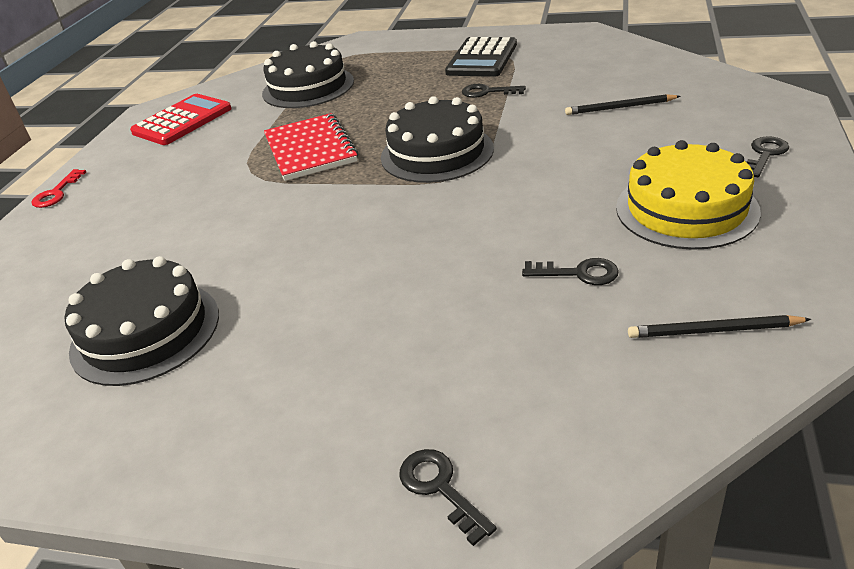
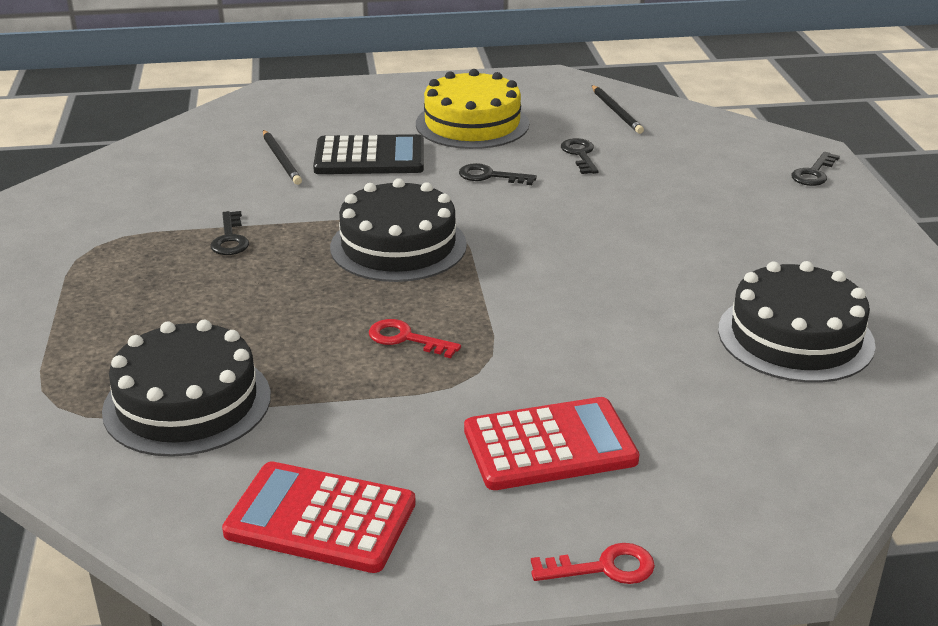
camera: 115 degrees left, 5 degrees down
(158, 189) = (550, 446): none -> red calculator
(310, 149) = (406, 339): red notebook -> red key
(482, 59) = (110, 259): black calculator -> black calculator (369, 157)
(765, 155) = (376, 100): black key -> black key (490, 176)

